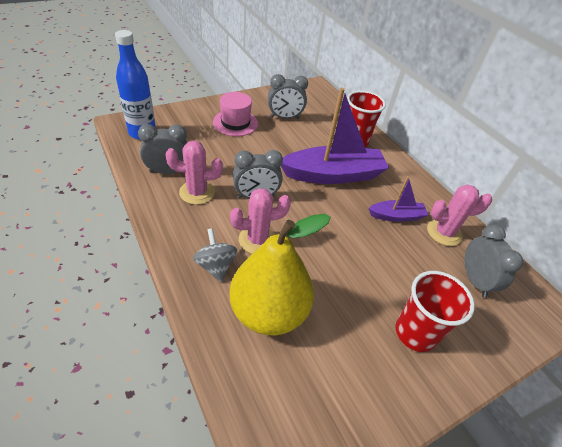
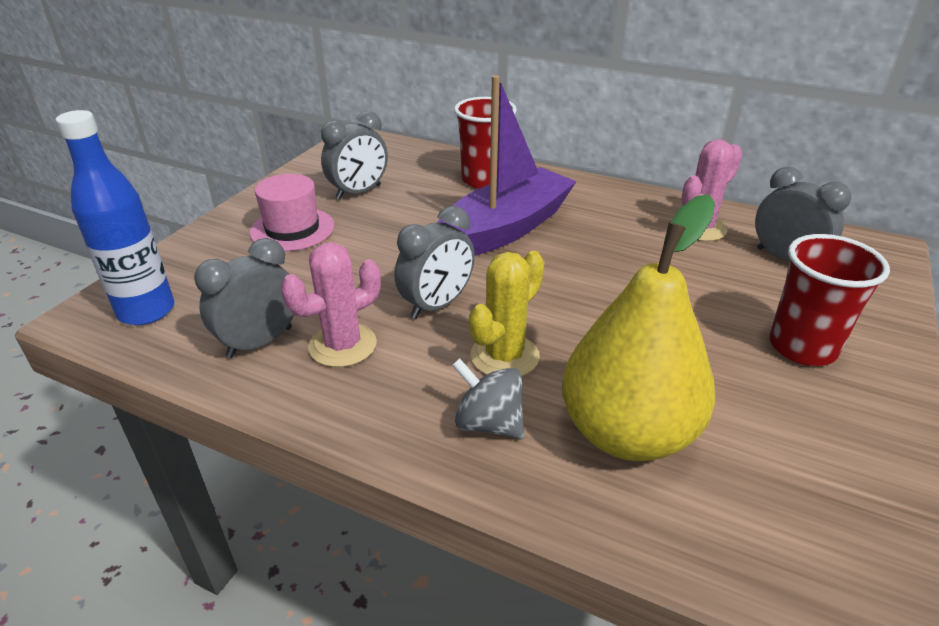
camera: 30 degrees left, 10 degrees down
(257, 240) = (504, 356): pink cactus -> yellow cactus
(396, 216) = (631, 237): purple boat -> none

